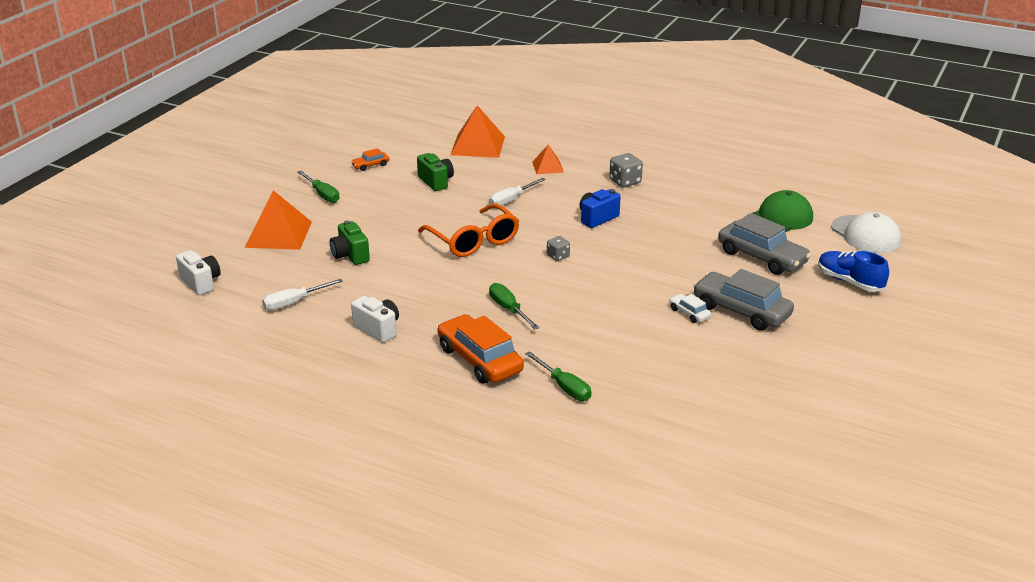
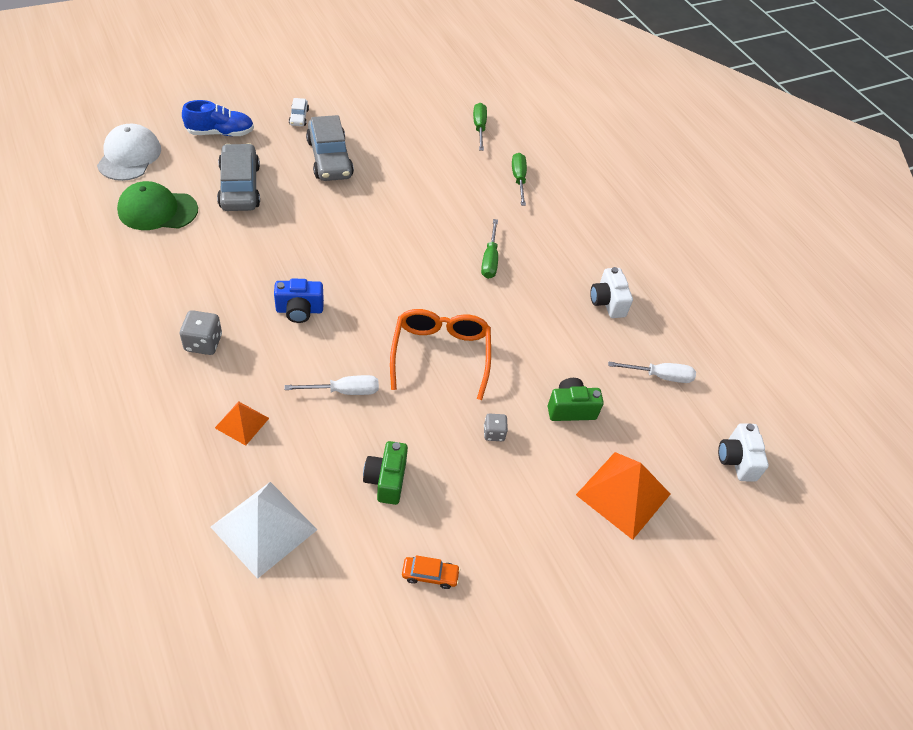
camera: 150 degrees left, 20 degrees up
(322, 194) = (531, 545): green screwdriver -> green screwdriver (479, 128)
(350, 255) = (571, 409): green camera -> green camera turned 105 degrees counterclockwise
(477, 145) = (264, 528): orange pyramid -> white pyramid
(479, 360) = (554, 230): orange car -> none
(558, 256) = (390, 288): grey dice -> grey dice (494, 433)
(689, 313) = (366, 178): white car -> white car (299, 117)
(849, 282) = (220, 133): blue shoe -> blue shoe turned 90 degrees counterclockwise

